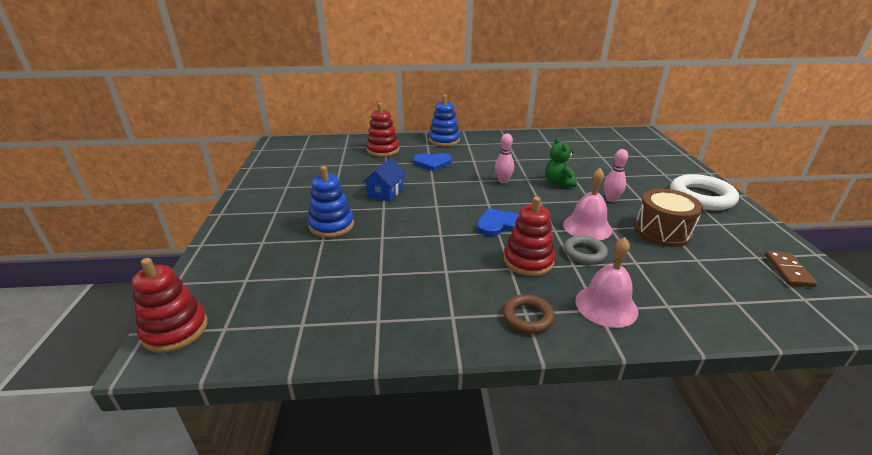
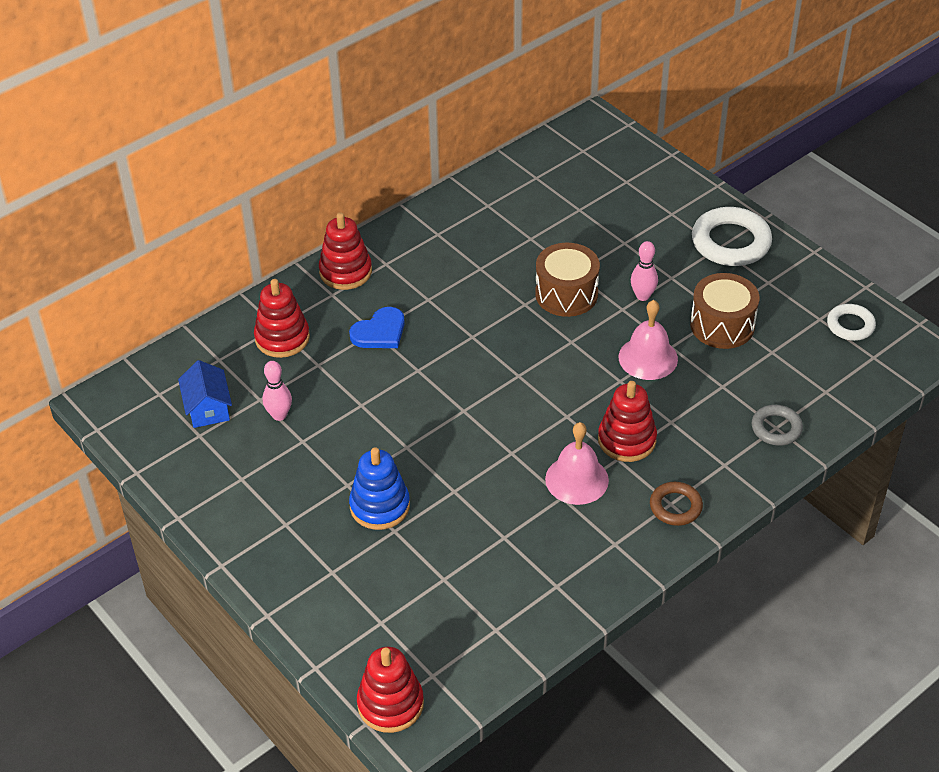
camera: 35 degrees left, 15 degrees up
(385, 192) = (380, 420): blue house -> blue house (208, 408)
(444, 140) = (345, 272): blue stacking toy -> red stacking toy
(498, 224) = (556, 403): blue heart -> none
(503, 181) = (500, 324): pink bowling pin -> pink bowling pin (279, 415)
(558, 183) = (566, 294): green teddy bear -> brown drum
(584, 253) = (669, 399): grey ring -> grey ring (776, 428)
(606, 305) = (729, 456): pink bell -> pink bell (577, 479)
(788, 271) = (850, 325): brown domino -> white ring

